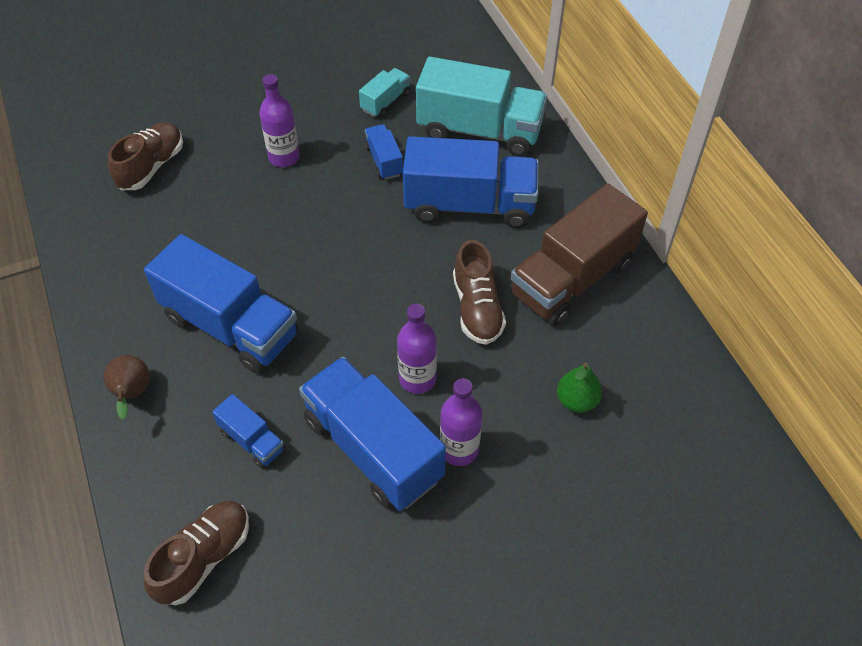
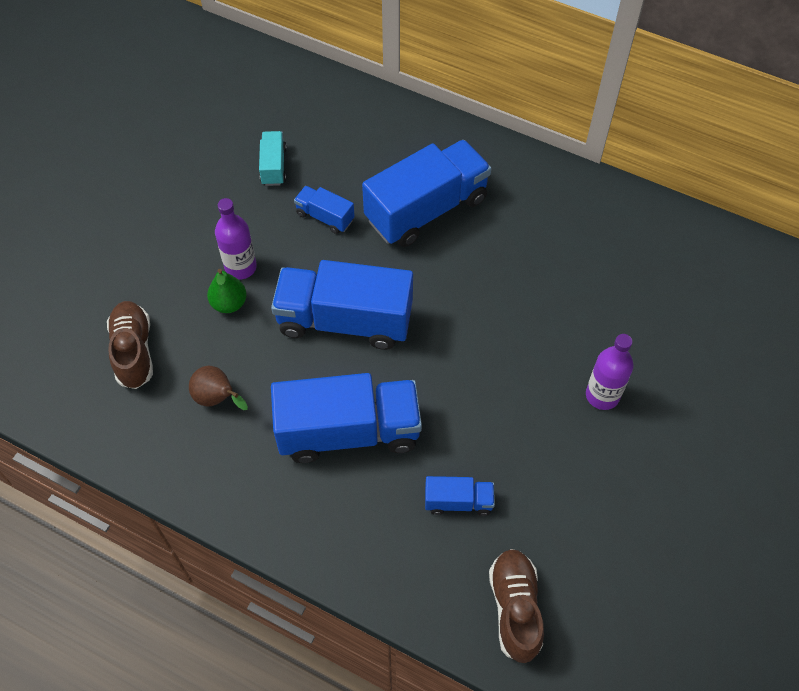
camera: 40 degrees left, 5 degrees up
(132, 394) = (330, 540): brown pear -> brown pear (217, 399)
(373, 449) = (547, 440): blue truck -> blue truck (345, 320)
(417, 379) = (524, 367): purple bottle -> none
(477, 308) = (511, 285): brown shoe -> none
(479, 131) = (372, 144): turquoise truck -> none
(572, 278) = (553, 217): brown truck -> none
(576, 401) = (641, 303): green pear -> green pear (229, 303)

